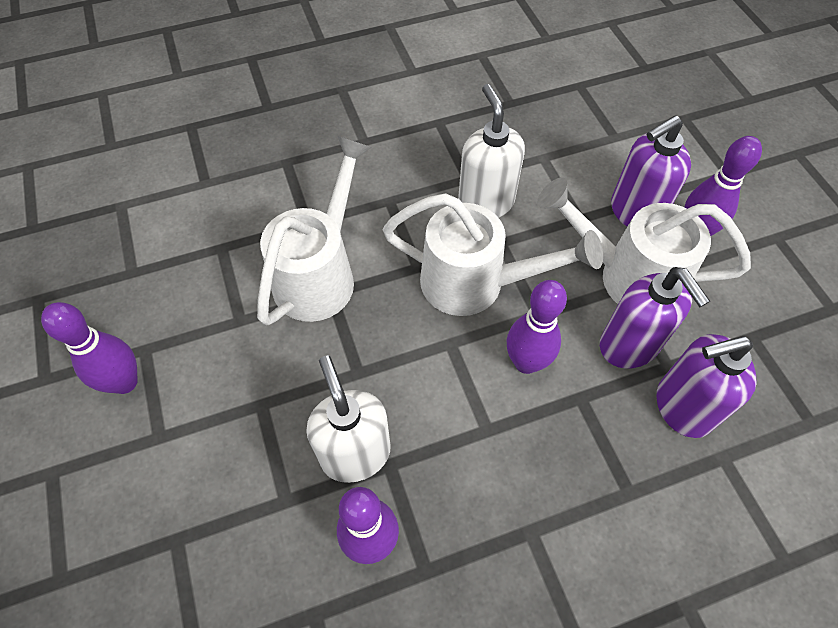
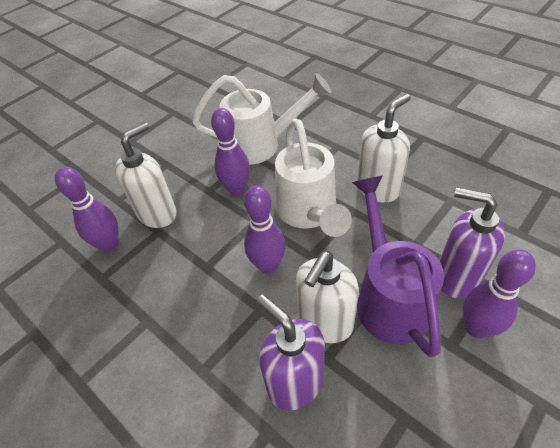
camera: 65 degrees right, 10 degrees down
(125, 382) = (152, 116): purple bowling pin -> purple bowling pin (237, 189)
(628, 276) = (389, 297): white watering can -> purple watering can
(629, 346) = (325, 323): purple soap dispenser -> white soap dispenser

